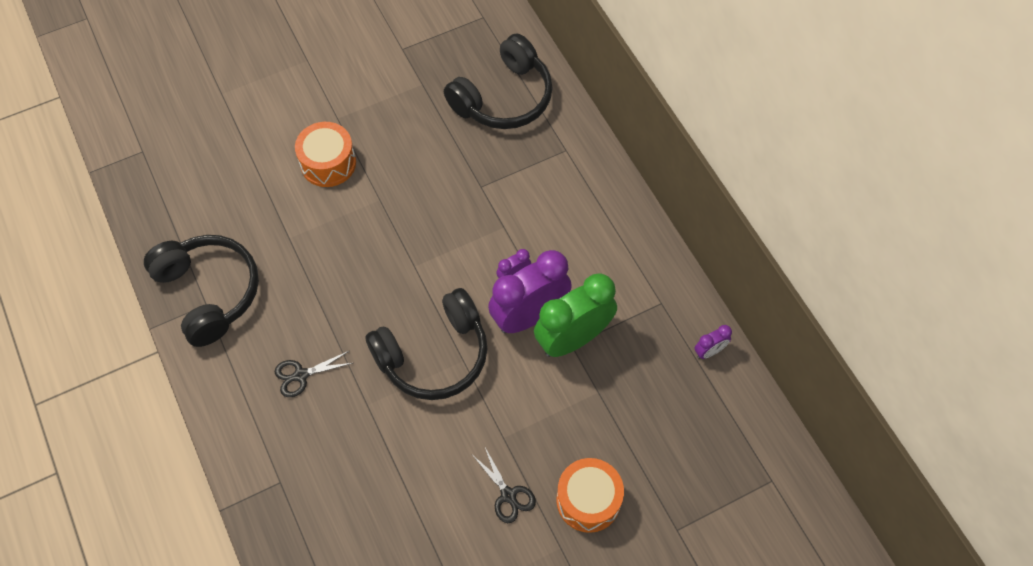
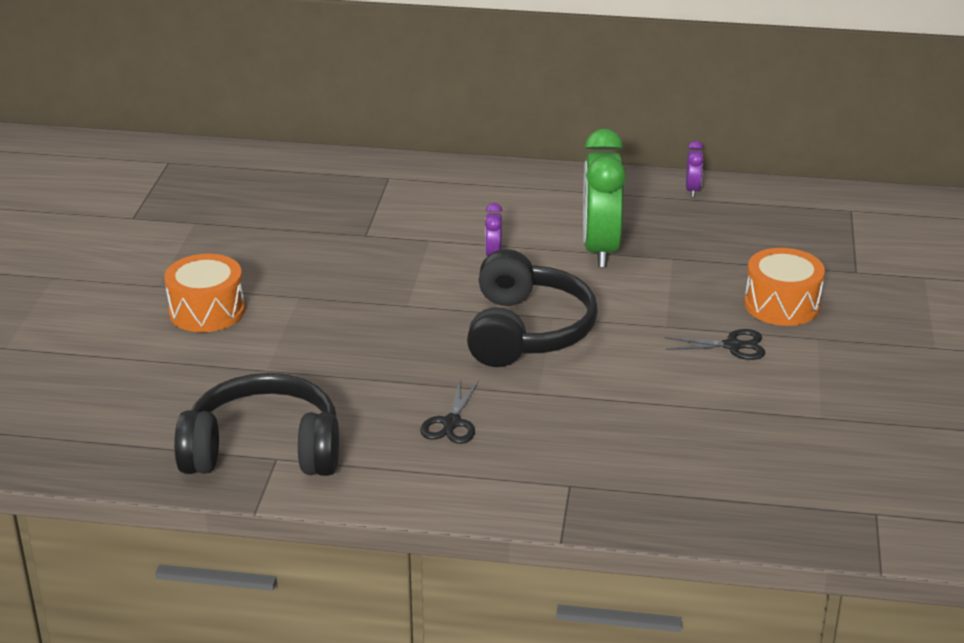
camera: 55 degrees left, 30 degrees down
(503, 98) = (280, 186): black headphones -> none
(529, 316) = (547, 263): purple clock -> none

